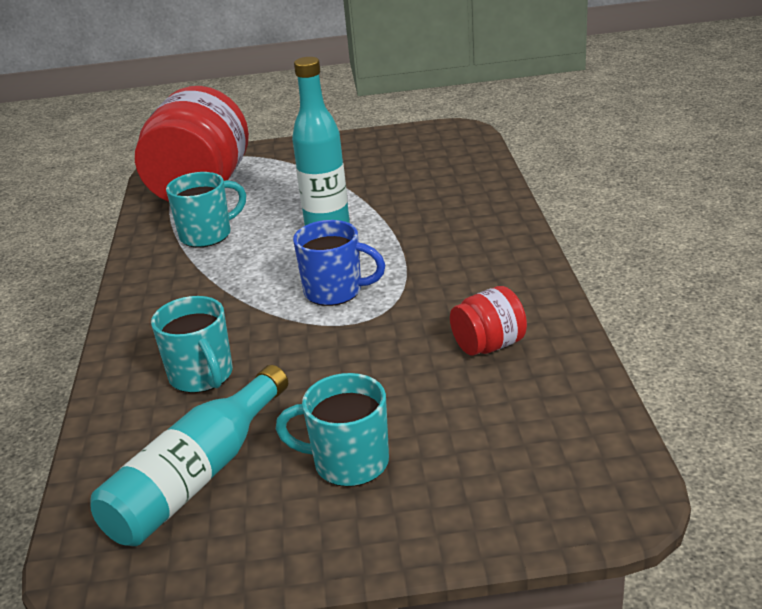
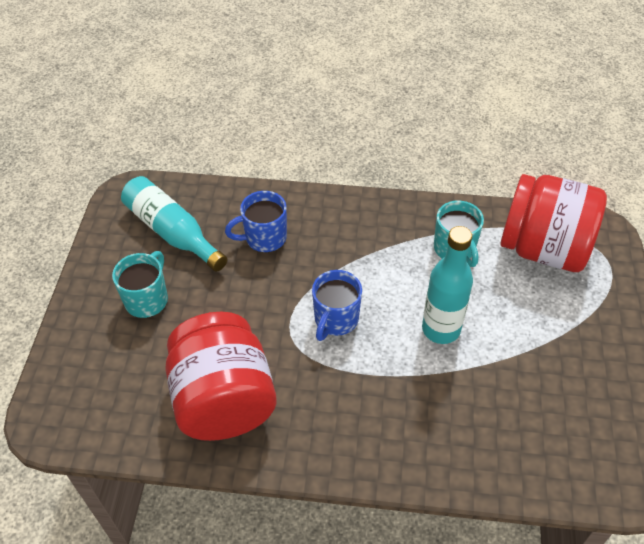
camera: 100 degrees right, 20 degrees up
(202, 376) = (264, 238): turquoise mug -> blue mug
(488, 345) = (224, 400): red jar -> red jar, size x2.20

